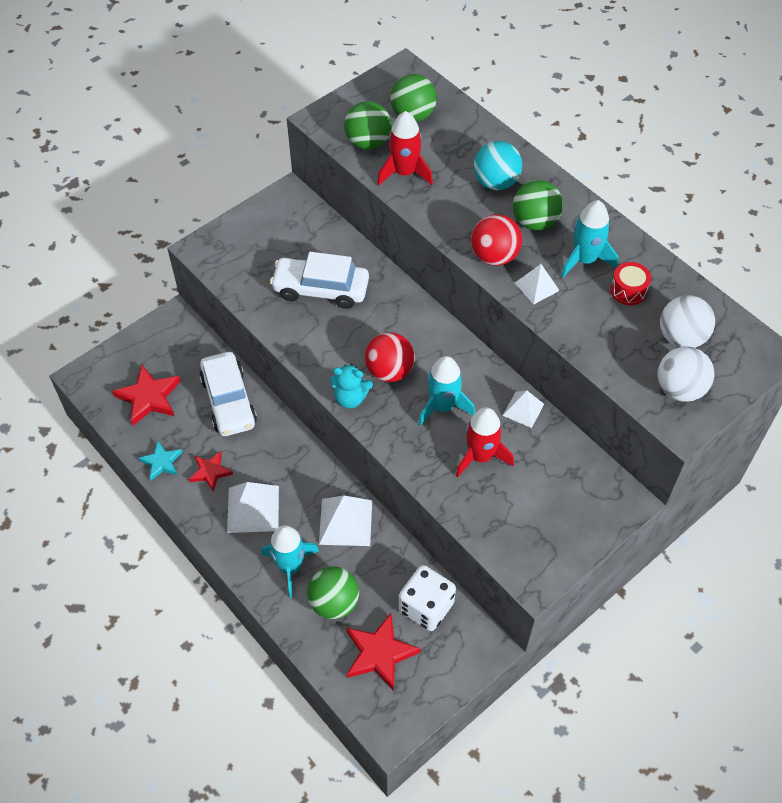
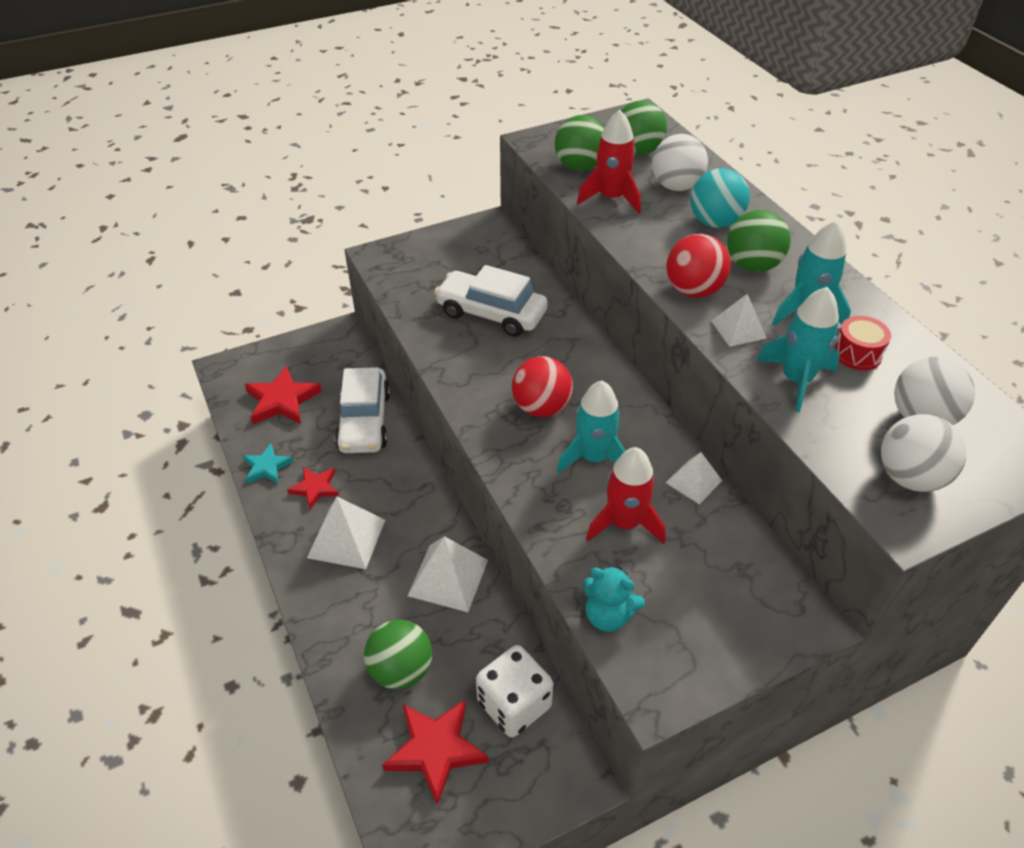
camera: 15 degrees right, 10 degrees down
(290, 567) = (364, 614): turquoise rocket -> turquoise rocket (796, 380)
(350, 398) = (485, 426): turquoise teddy bear -> turquoise teddy bear (608, 615)
(455, 149) = (676, 186): none -> white ball

